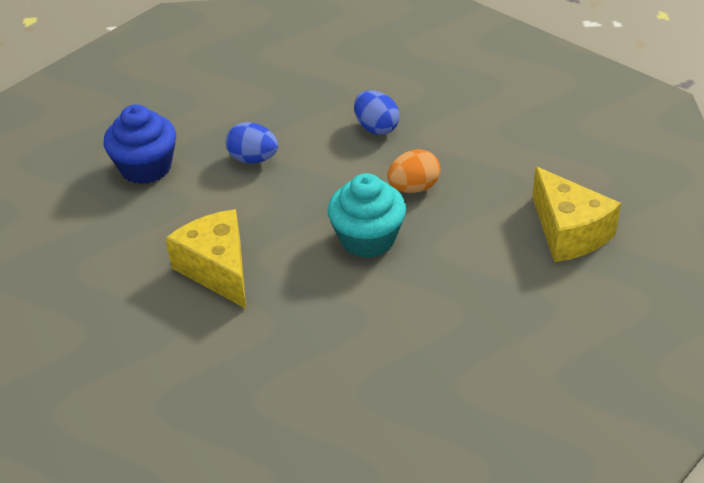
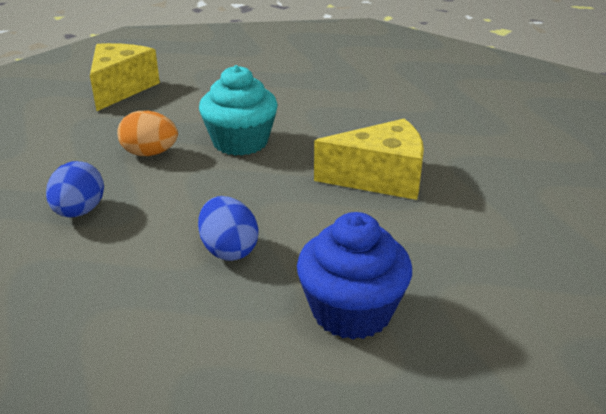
camera: 140 degrees left, 10 degrees down
(217, 269) = (380, 178): yellow cheese -> yellow cheese turned 105 degrees counterclockwise

